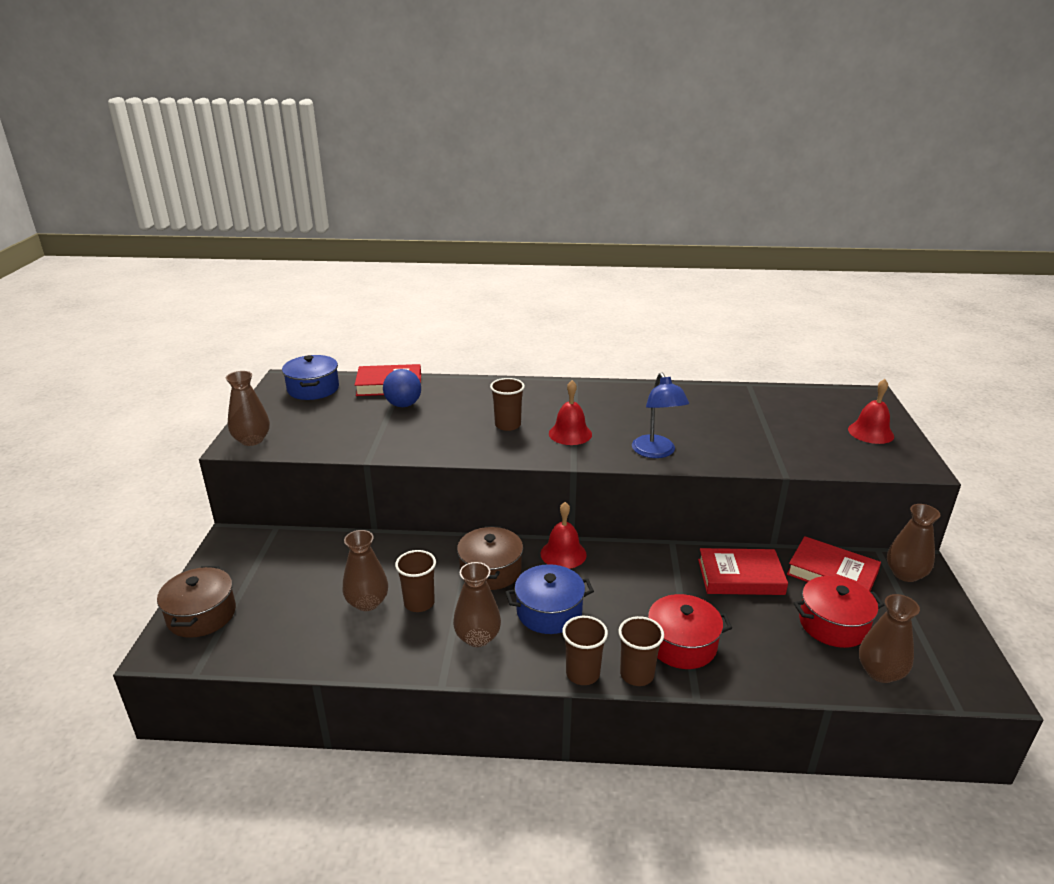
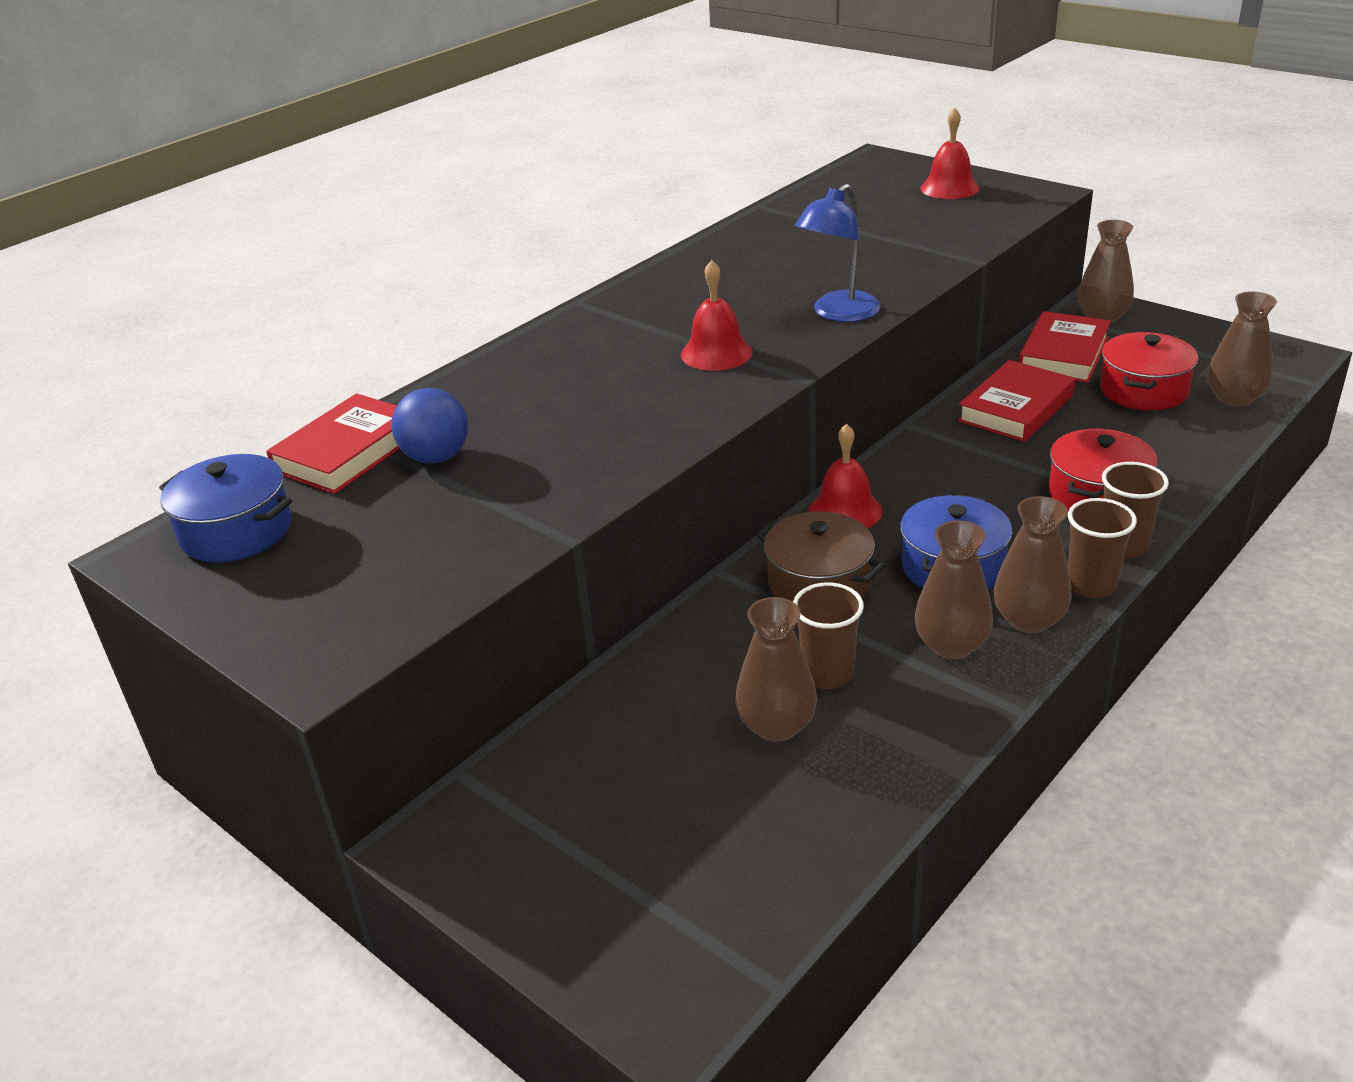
camera: 50 degrees left, 5 degrees up
(201, 615) = (619, 939): brown pot -> none
(252, 440) = (326, 646): brown vase -> brown vase (1029, 620)
(507, 425) = (628, 390): brown cup -> none
(656, 452) = (838, 313): blue lamp -> blue lamp turned 105 degrees clockwise
(832, 574) = (1063, 354): red book -> red book turned 45 degrees counterclockwise

